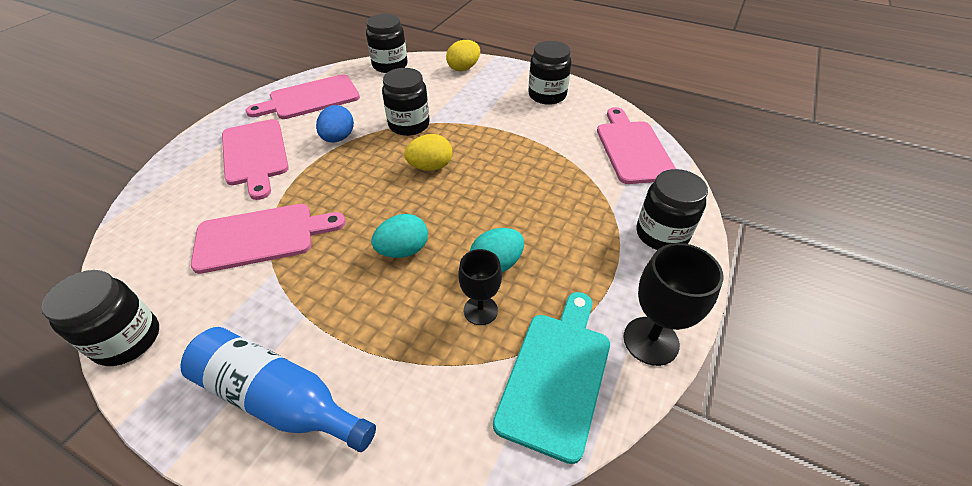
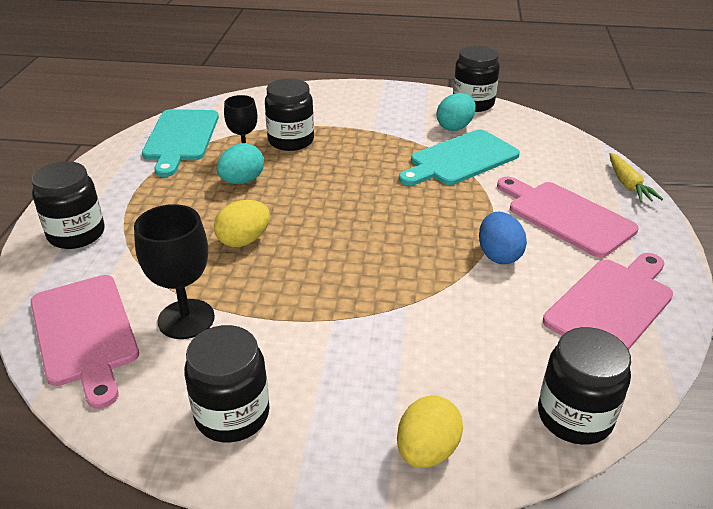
camera: 160 degrees right, 10 degrees down
(166, 170) = (628, 185): none -> yellow carrot
(261, 236) = (460, 159): pink cutting board -> turquoise cutting board
(279, 399) = (351, 103): blue bottle -> none
(403, 250) = (330, 174): turquoise egg -> turquoise egg (455, 127)
(409, 125) = (427, 295): black jar -> black jar (291, 141)
(430, 167) = (356, 247): yellow egg -> yellow egg (244, 240)
(651, 341) = (109, 164): black goblet -> black goblet (186, 319)

